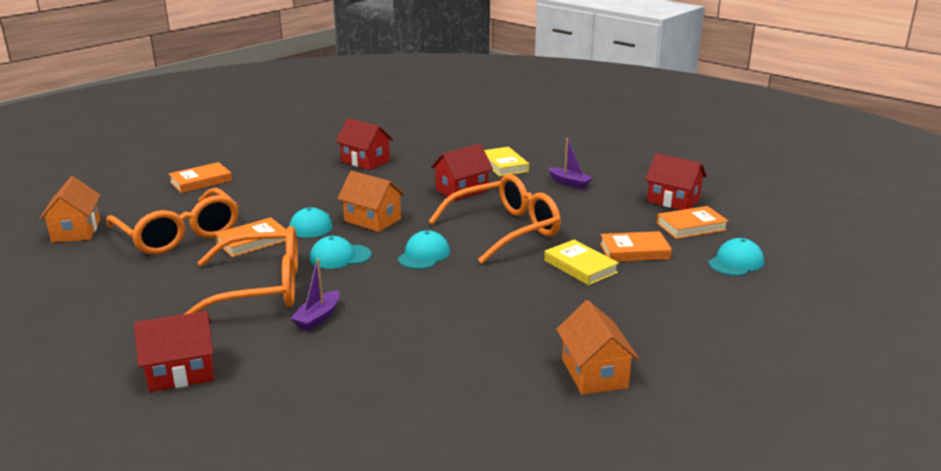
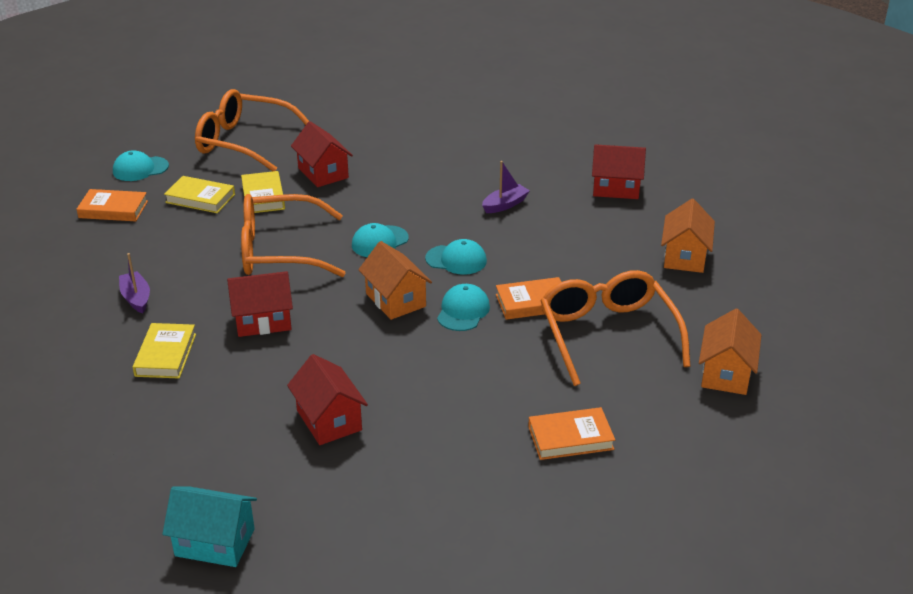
camera: 155 degrees left, 10 degrees up
(260, 288) = (541, 243): orange glasses -> orange glasses (244, 142)
(384, 121) = (215, 542): none -> turquoise house
(594, 373) = (351, 126): orange house -> orange house (685, 257)
(634, 251) = (200, 198): orange book -> yellow book
(673, 200) = (75, 243): red house -> red house (323, 173)

